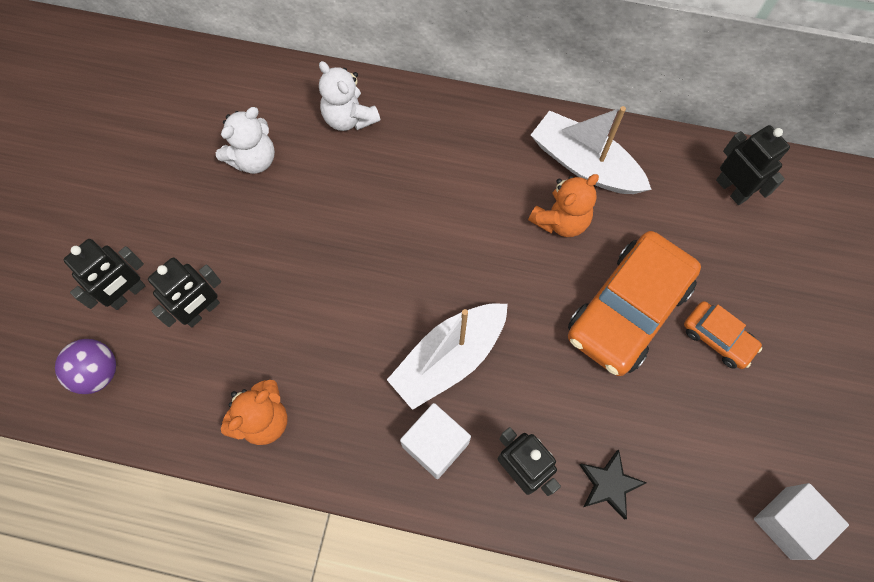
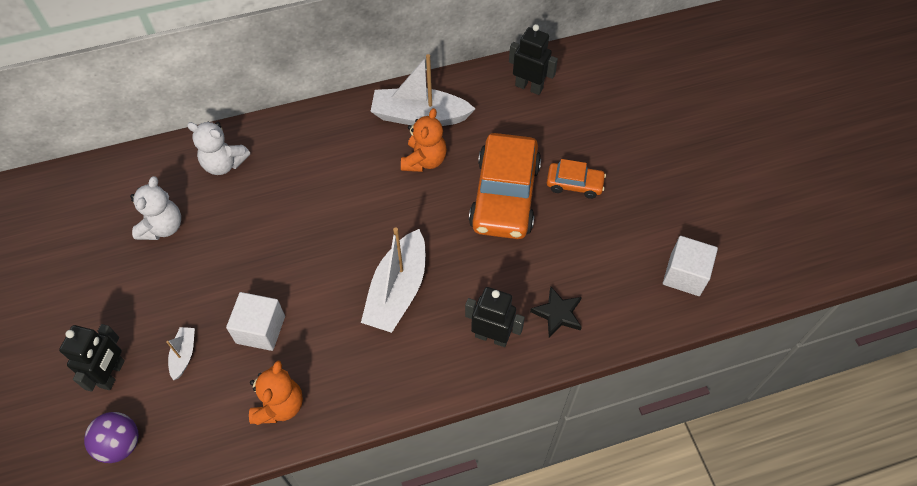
camera: 30 degrees left, 10 degrees down
(202, 311) = (184, 355): black robot -> white boat
(435, 445) = (421, 353): white cube -> white cube (260, 329)

